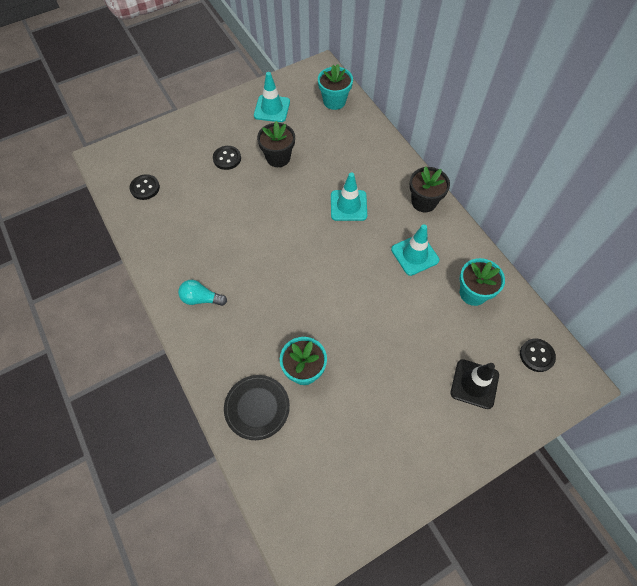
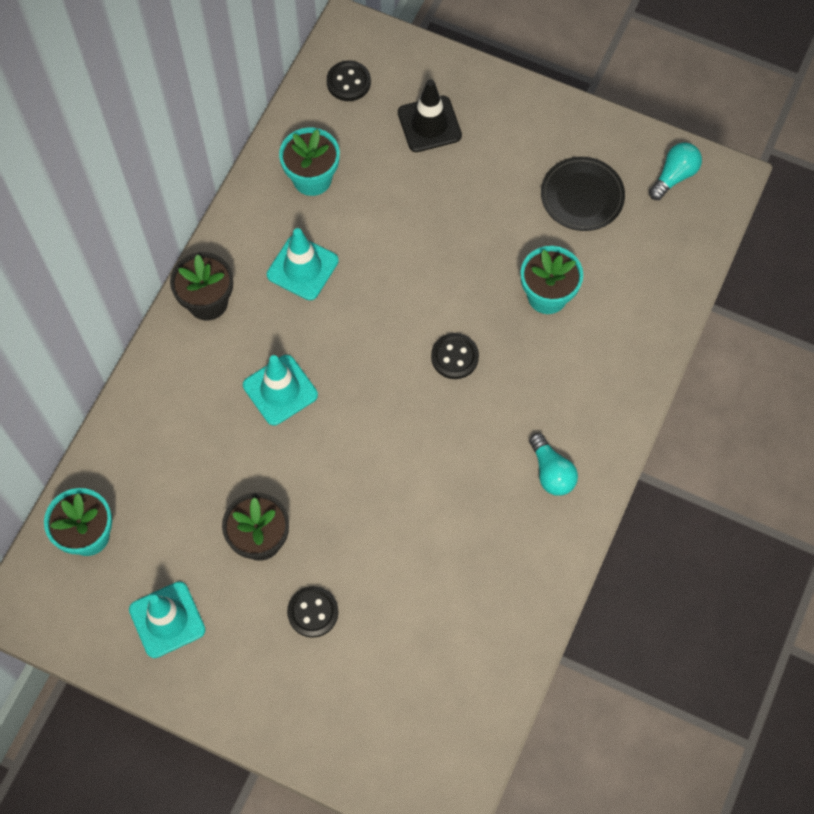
camera: 125 degrees left, 5 degrees up
(145, 188) = (448, 688): black button -> black button (454, 357)
(257, 407) = (625, 315): black plate -> black plate (582, 196)
(330, 522) = (674, 176): none -> turquoise light bulb

